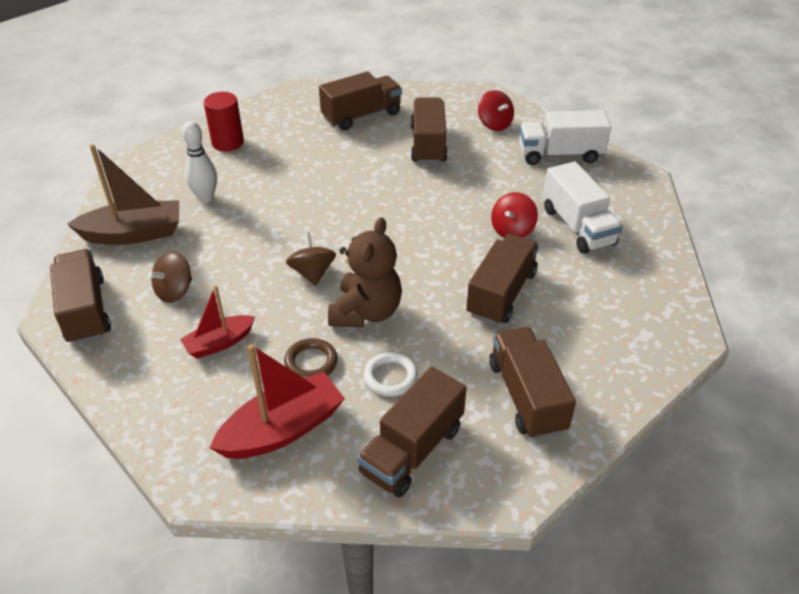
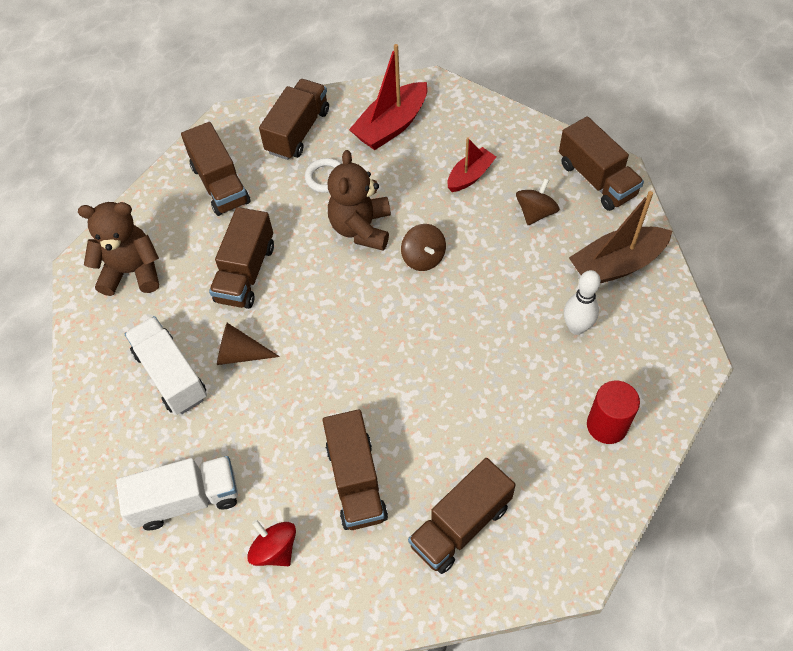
camera: 170 degrees right, 15 degrees up
(311, 362) = (391, 176): brown ring -> none
(512, 230) = (240, 354): red spinning top -> brown cone
(629, 318) = (132, 271): none -> brown teddy bear

